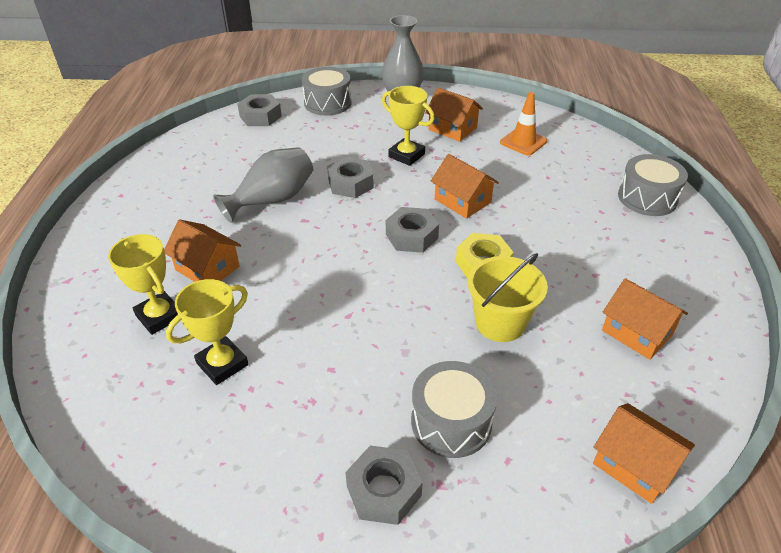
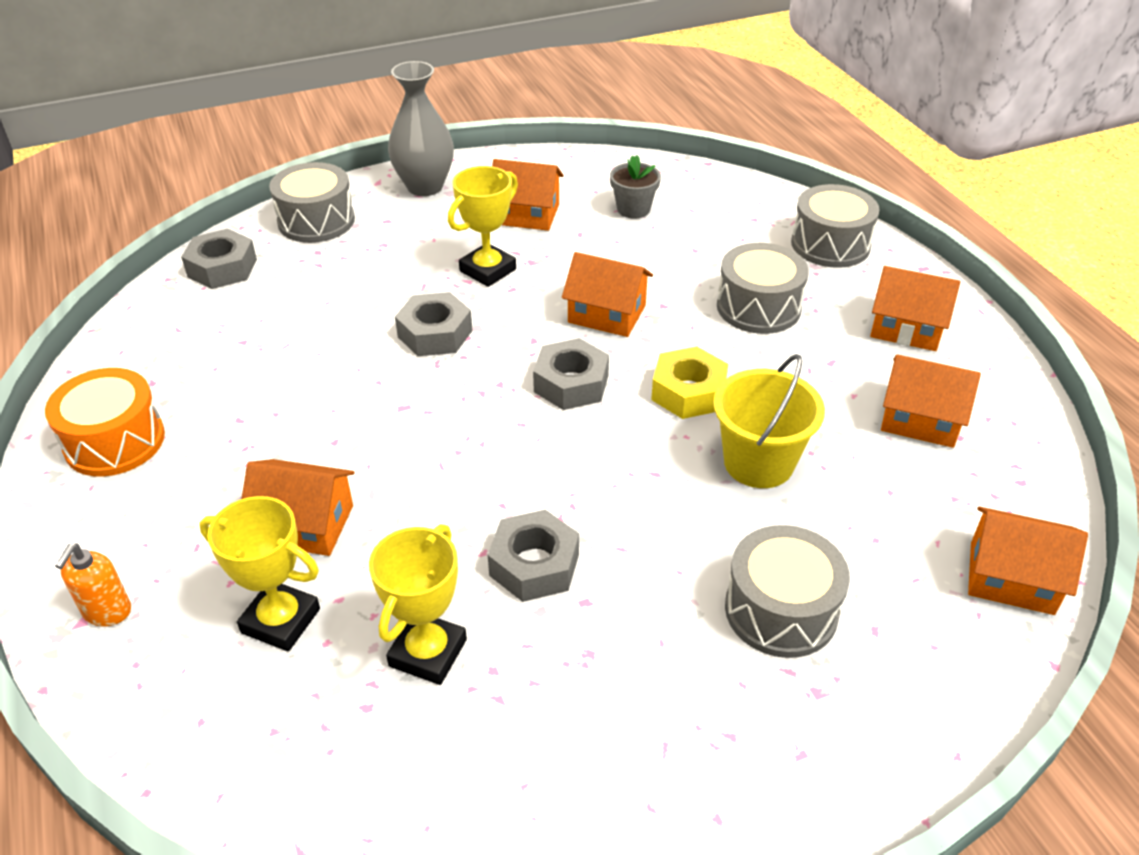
camera: 25 degrees left, 0 degrees up
(81, 280) = (107, 611): none -> orange soap dispenser
(145, 193) = (115, 441): none -> orange drum
(272, 200) = (333, 392): grey vase -> none
(383, 490) = (756, 728): grey nut -> grey nut (534, 565)
(406, 155) = (487, 270): yellow trophy -> yellow trophy turned 60 degrees counterclockwise
(523, 142) = (633, 209): orange traffic cone -> grey flower pot
(567, 224) = (758, 307): none -> grey drum
(668, 268) = (906, 328): none -> orange house

